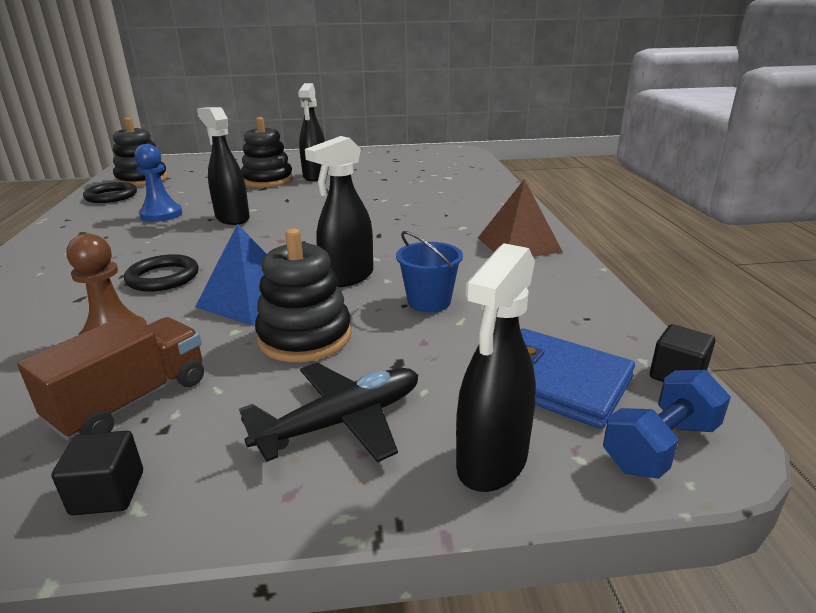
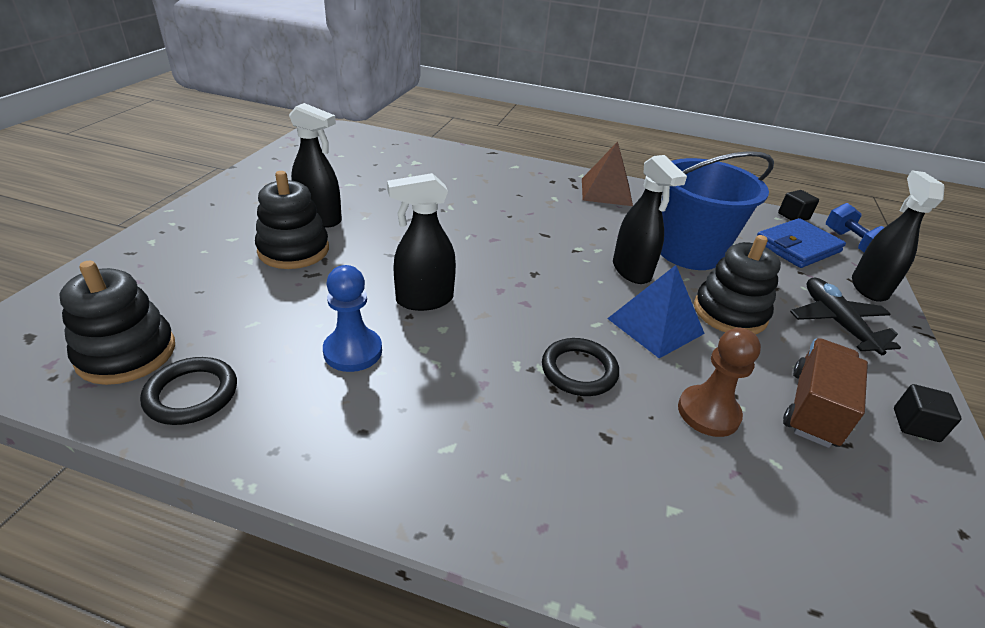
camera: 70 degrees left, 10 degrees up
(132, 401) = (813, 408): brown truck -> brown truck turned 60 degrees clockwise
(429, 302) = (689, 252): blue bucket -> blue bucket, size x2.02
(491, 462) = (868, 288): black spray bottle -> black spray bottle turned 135 degrees counterclockwise

